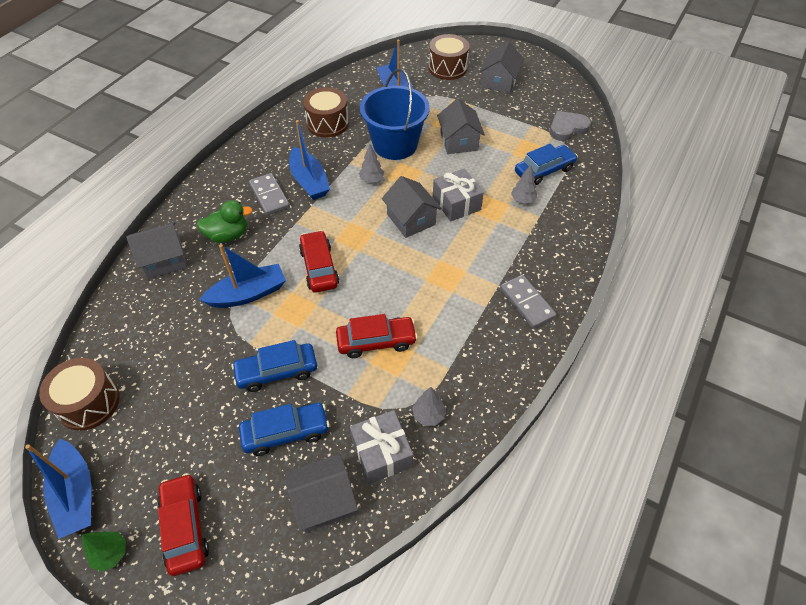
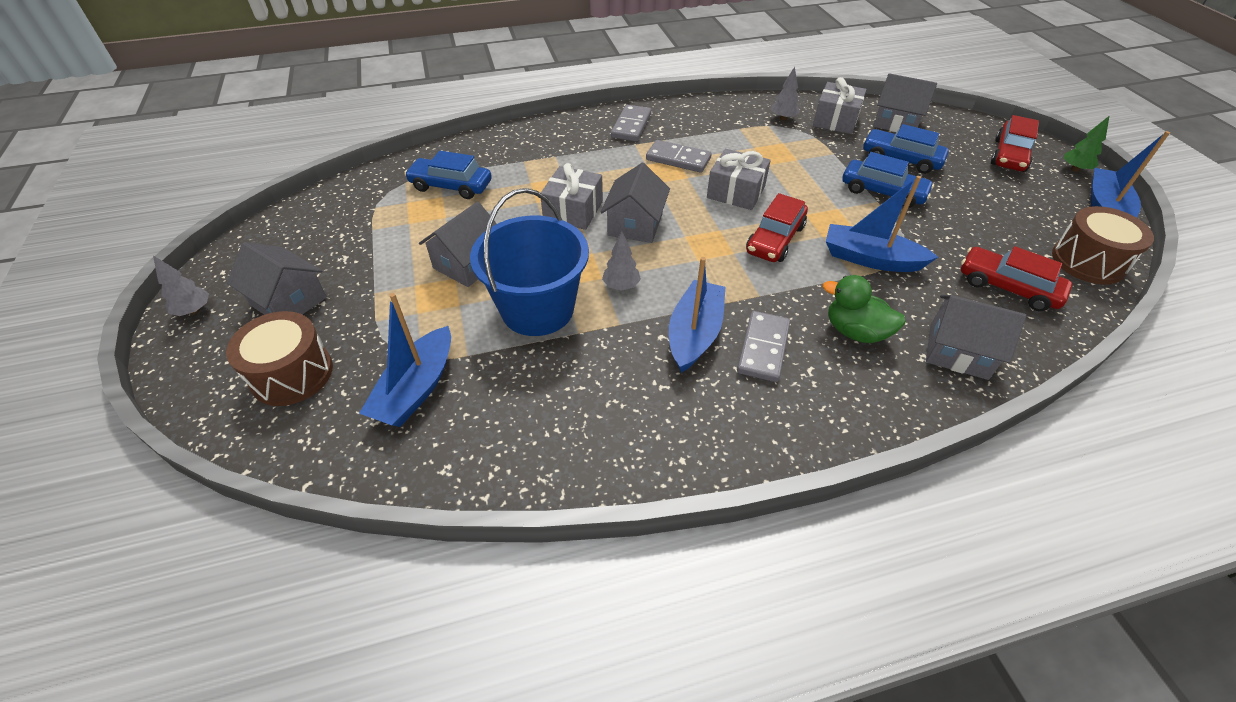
camera: 135 degrees left, 5 degrees down
(327, 123) = (574, 406): brown drum -> none
(376, 341) = (778, 166): red car -> red car (1007, 287)
(380, 290) = (736, 192): none -> grey gift
(452, 293) = (678, 159): none -> grey domino
(499, 81) = (289, 301): grey house -> grey house turned 60 degrees clockwise
(523, 200) = (514, 178): grey tree -> grey tree (194, 311)
(567, 128) = (353, 204): grey heart -> none

